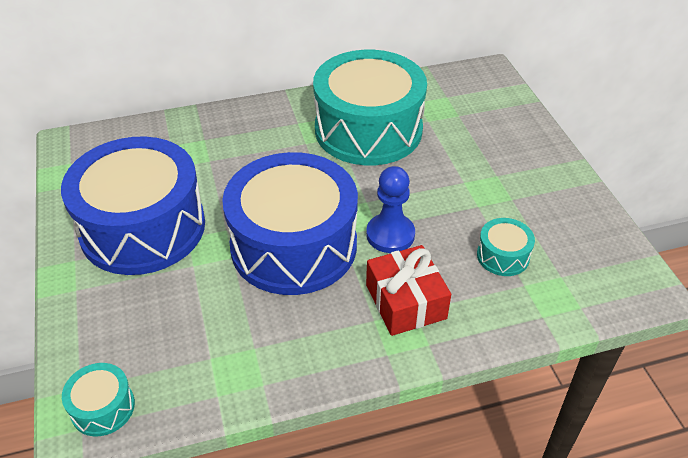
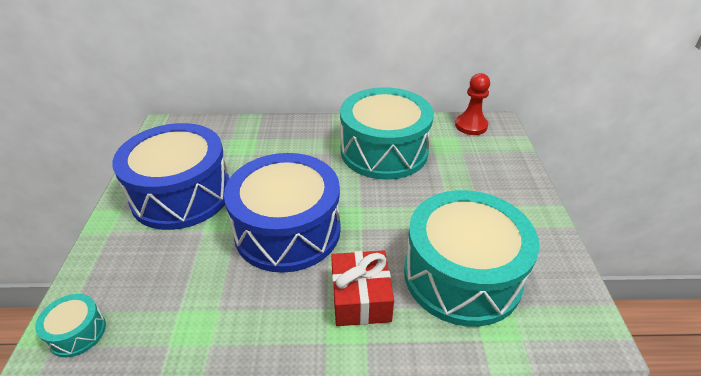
camera: 15 degrees right, 5 degrees down
(390, 235) = (369, 237): blue pawn -> none
(459, 80) = (471, 126): none -> red pawn
(503, 256) = (462, 275): turquoise drum -> turquoise drum, size x2.44

